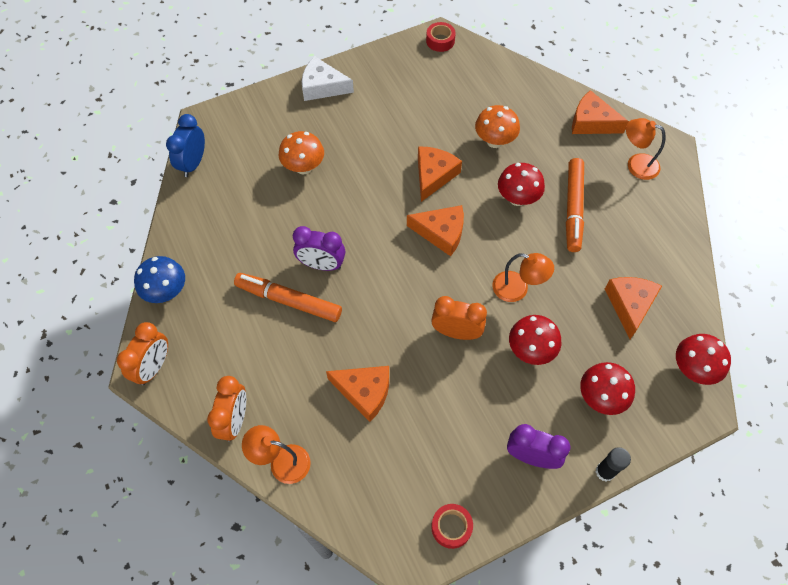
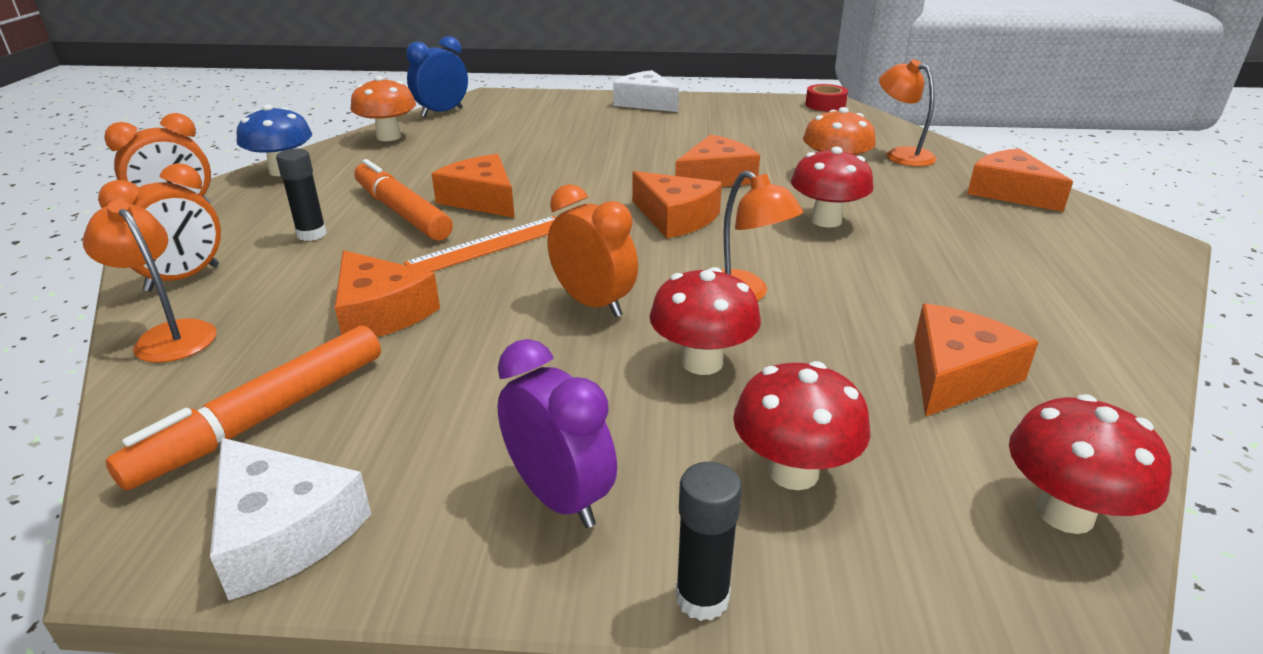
camera: 30 degrees right, 30 degrees down
(260, 348) = (312, 234): none -> black glue stick
(303, 167) = (556, 138): orange mushroom -> orange mushroom (388, 137)
(321, 265) = (481, 199): purple clock -> orange cheese
(367, 308) = (490, 245): none -> orange ruler
(451, 527) = (283, 531): red tape -> white cheese
(573, 209) = (916, 250): orange marker -> orange marker (264, 417)
(636, 164) = (1070, 241): orange lamp -> orange lamp (901, 155)

